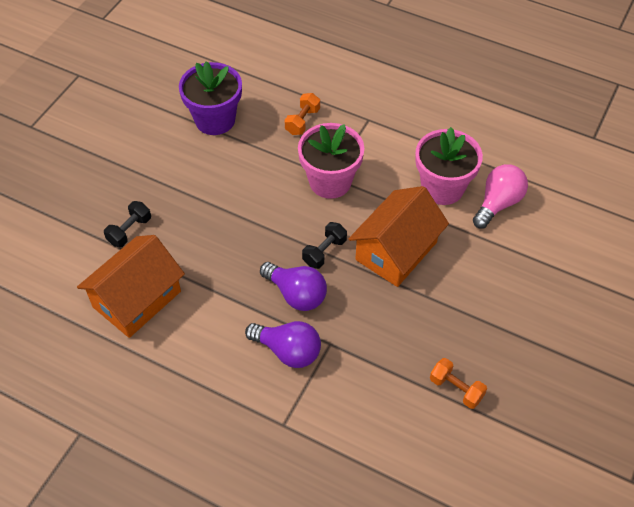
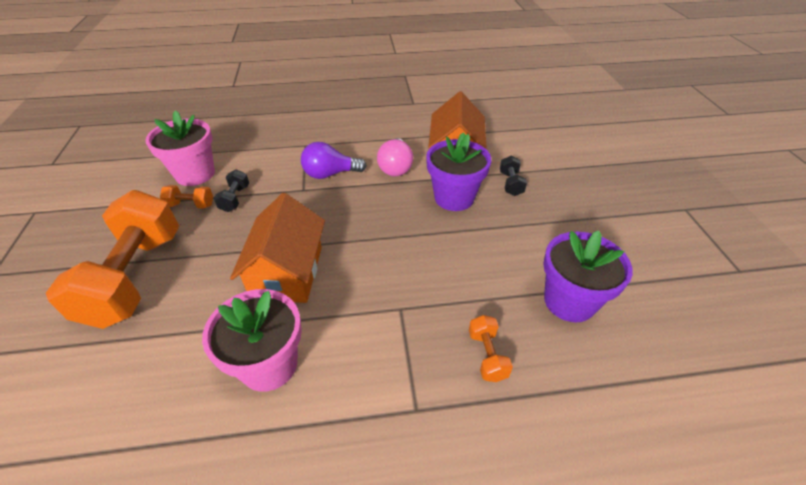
camera: 145 degrees right, 10 degrees down
(197, 246) = (454, 198): none -> purple flower pot
(296, 294) = (351, 204): purple light bulb -> none
(324, 252) = (352, 240): black dumbbell -> black dumbbell (235, 199)
(330, 181) = (397, 302): pink flower pot -> pink flower pot (195, 174)
(498, 203) = (190, 383): pink light bulb -> pink light bulb (395, 167)
(525, 317) = (136, 277): none -> orange dumbbell

